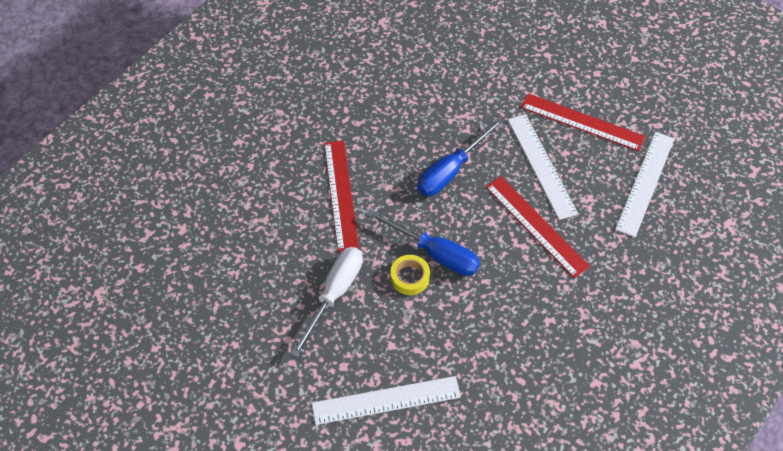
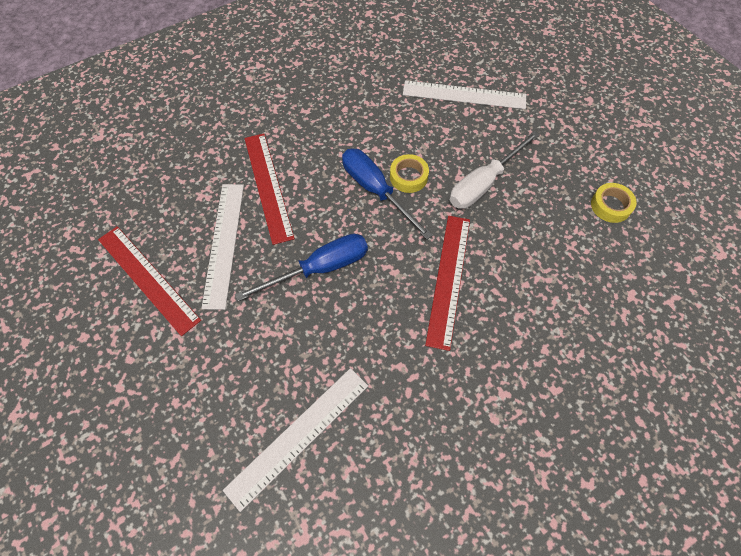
camera: 160 degrees left, 5 degrees up
(205, 309) = (610, 206): none -> yellow tape
(645, 183) = (138, 193): white ruler -> white ruler (298, 435)

